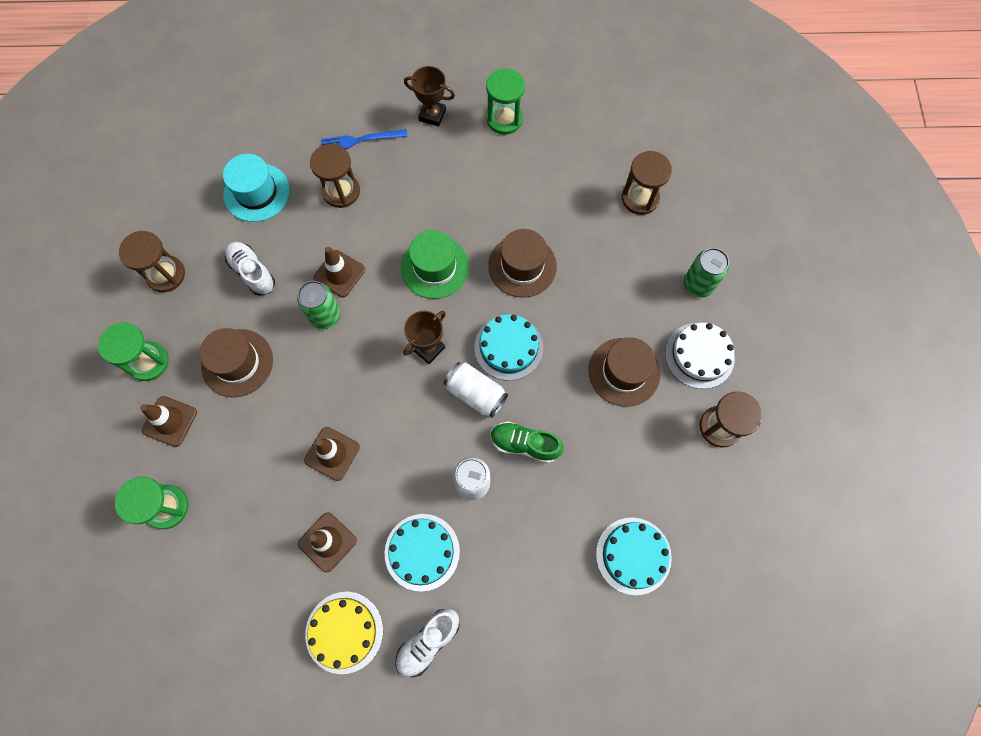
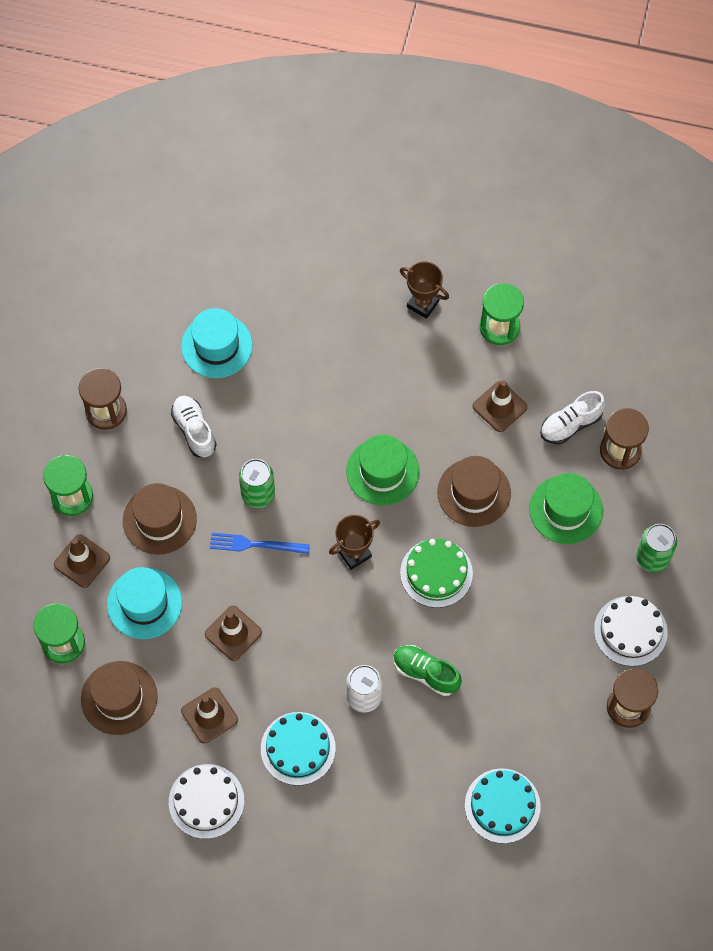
camera: 15 degrees right, 5 degrees down
(239, 447) = (144, 603): none -> turquoise hat
(339, 274) = (282, 454): brown traffic cone -> brown traffic cone (499, 407)
(341, 191) = (305, 366): brown hourglass -> none
(344, 632) = (206, 801): yellow cake -> white cake
(360, 140) = (339, 314): blue fork -> blue fork (255, 544)
(428, 641) = (283, 831): white shoe -> white shoe (570, 424)
(475, 393) = (390, 611): white can -> none
(508, 347) = (436, 573): turquoise cake -> green cake
(608, 261) = (566, 509): none -> green hat
(624, 372) = (547, 627): brown hat -> brown hat (119, 698)

